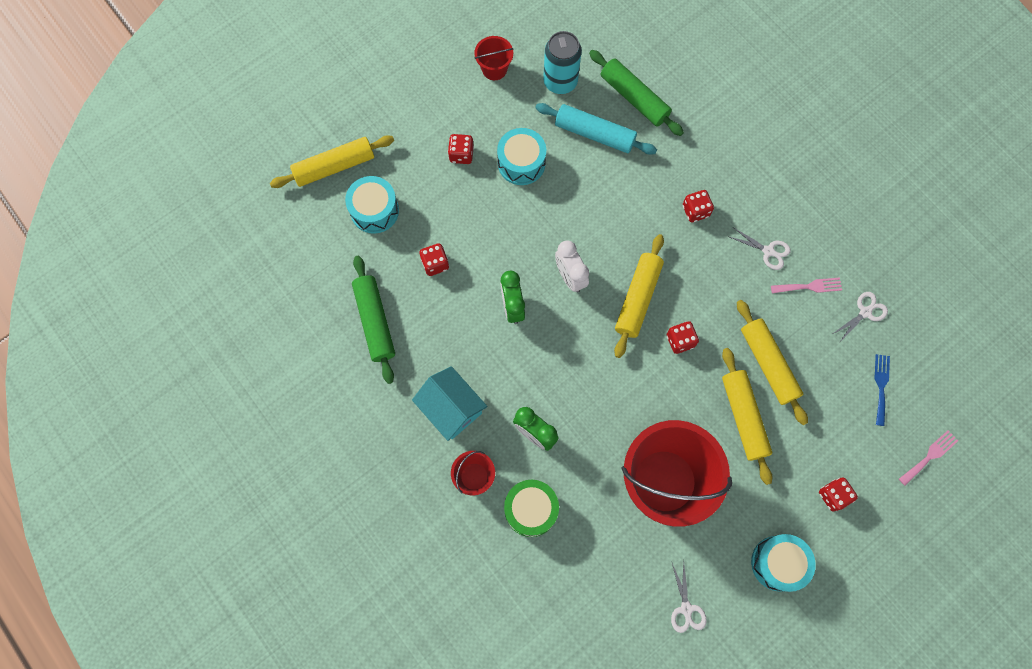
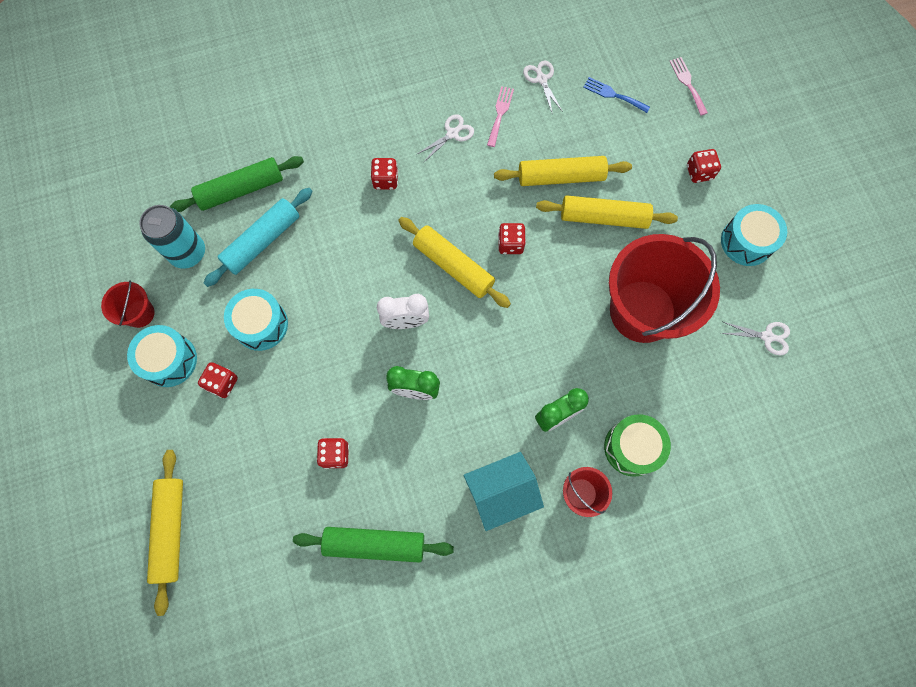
camera: 70 degrees left, 0 degrees up
(374, 210) = (245, 501): turquoise drum -> turquoise drum (169, 360)

